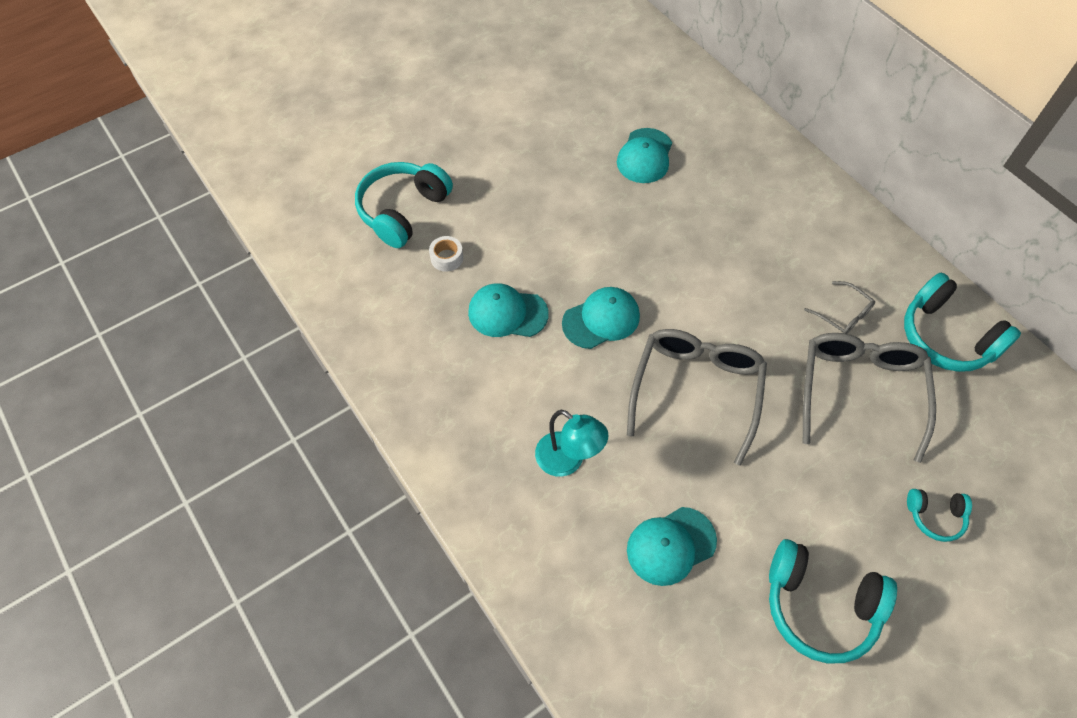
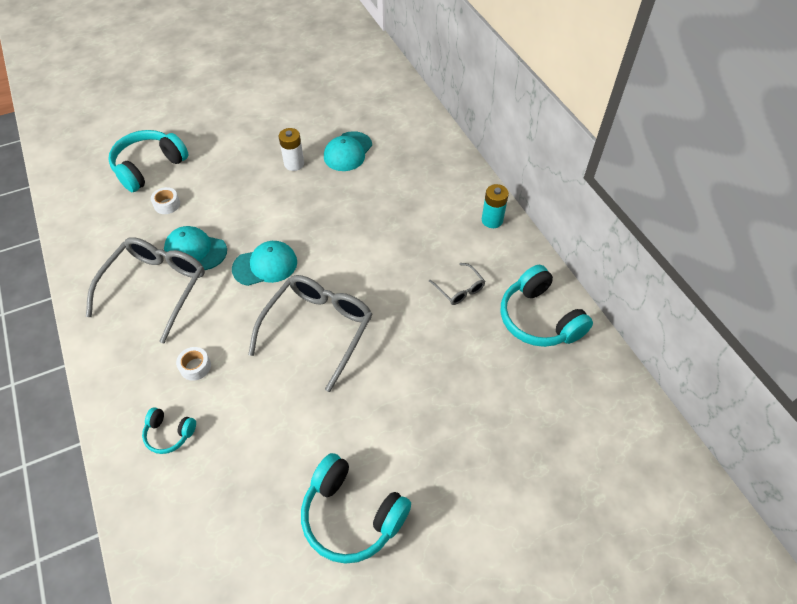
camera: 10 degrees right, 5 degrees down
(568, 461) = (195, 367): turquoise lamp -> white tape
(584, 181) = (294, 164): none -> white battery
(670, 546) = (249, 445): turquoise cap -> none
(850, 222) = (492, 220): none -> turquoise battery
(859, 391) = (451, 350): grey glasses -> grey glasses (156, 288)
(935, 516) = (477, 459): turquoise headphones -> turquoise headphones (169, 433)

